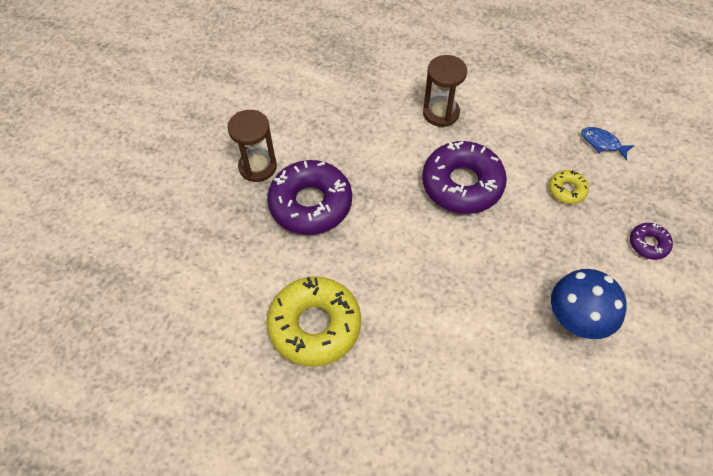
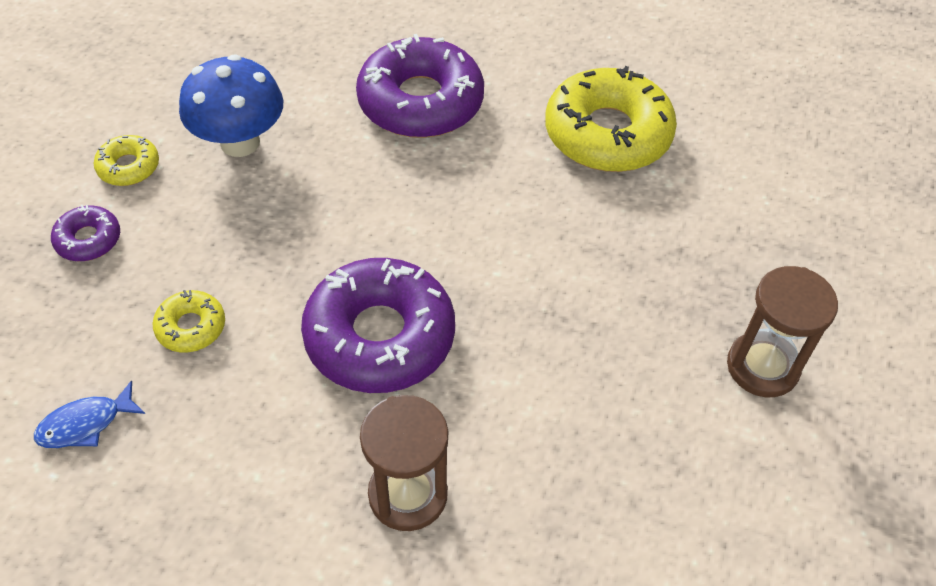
camera: 175 degrees right, 5 degrees down
(310, 204) = (648, 299): purple donut -> purple donut (420, 102)
(602, 143) = (85, 424): blue fish -> blue fish turned 120 degrees clockwise
(647, 298) = (128, 167): none -> yellow donut

